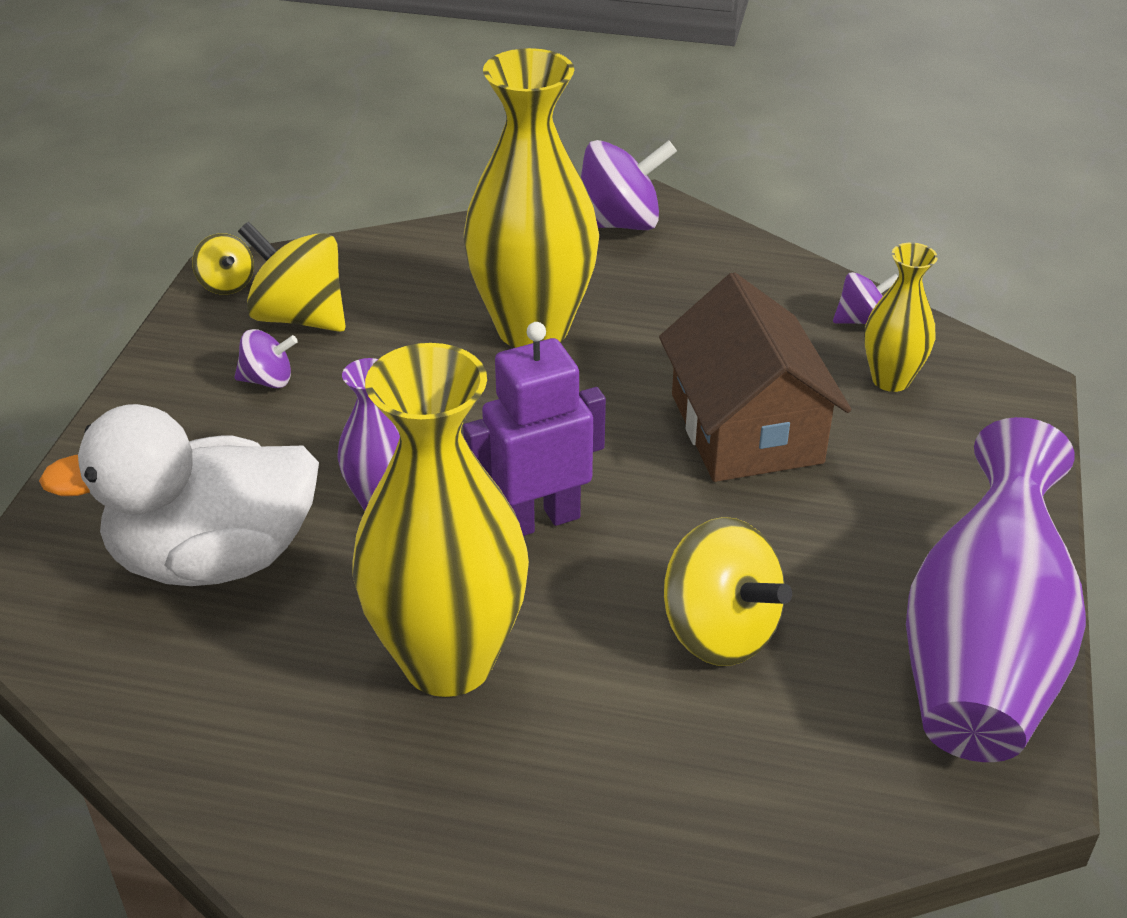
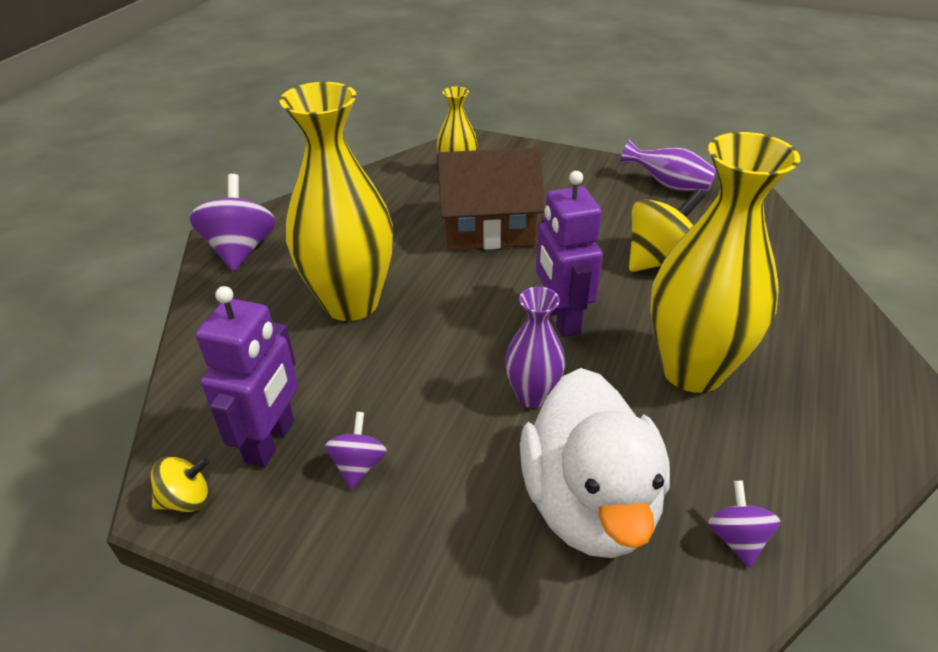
camera: 80 degrees left, 0 degrees up
(299, 317) = (271, 441): yellow spinning top -> purple robot
(862, 320) = (399, 175): purple spinning top -> purple spinning top (737, 538)
(981, 651) = (668, 185): purple vase -> purple vase, size x0.51

